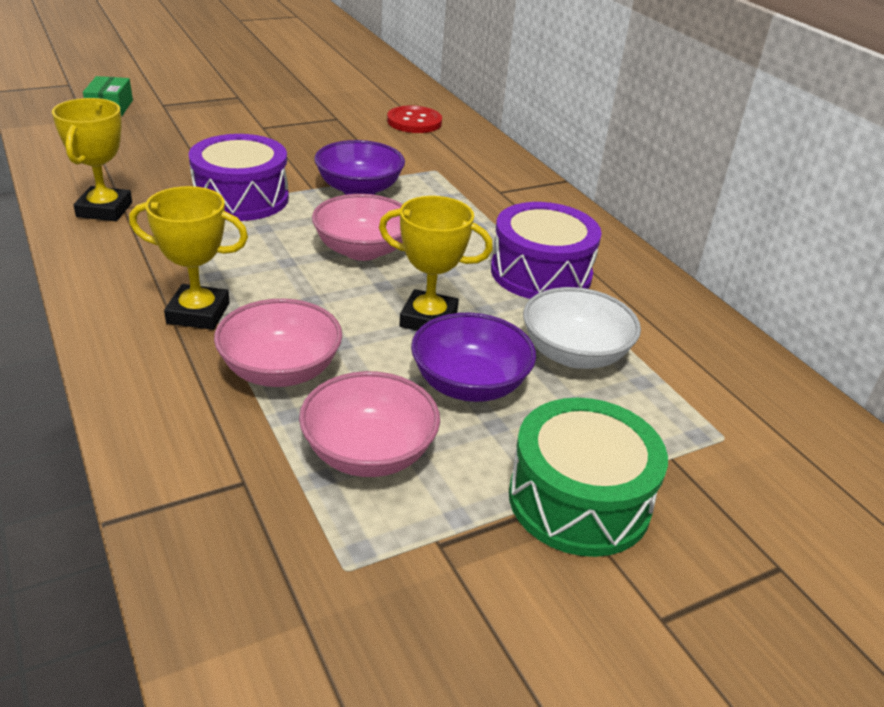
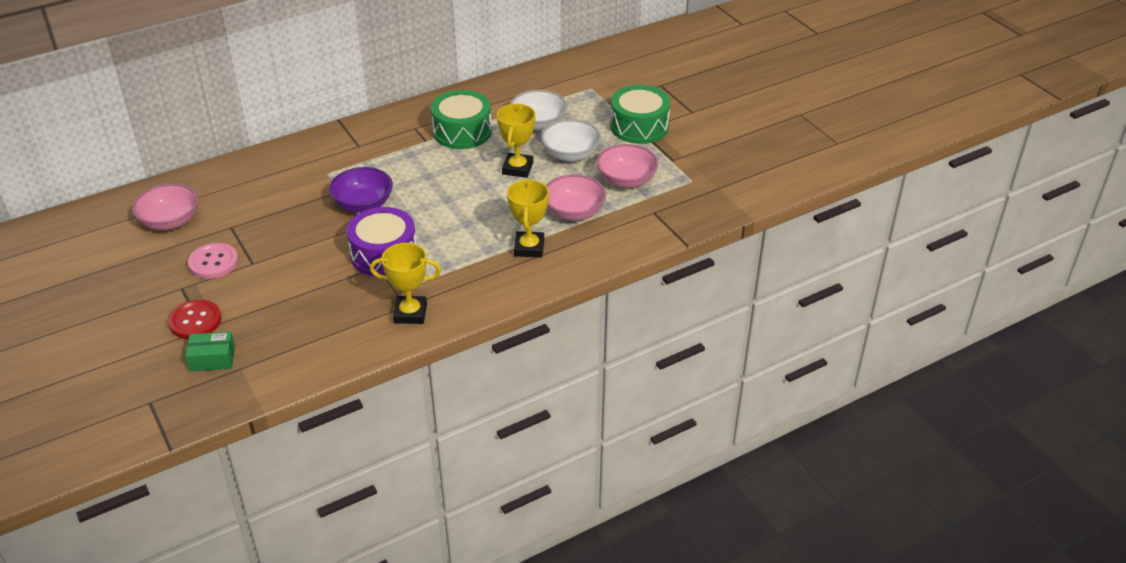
camera: 90 degrees left, 5 degrees up
(274, 110) = (213, 262): none -> pink button
(362, 250) = (447, 196): pink bowl -> pink bowl (170, 221)
(414, 122) = (237, 187): red button -> red button (195, 321)
(469, 384) = (570, 154): purple bowl -> white bowl
(541, 273) = (462, 132): purple drum -> green drum

